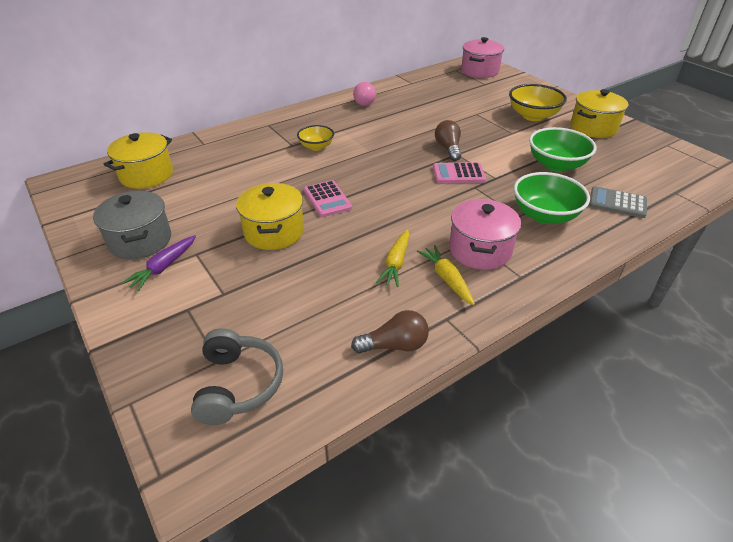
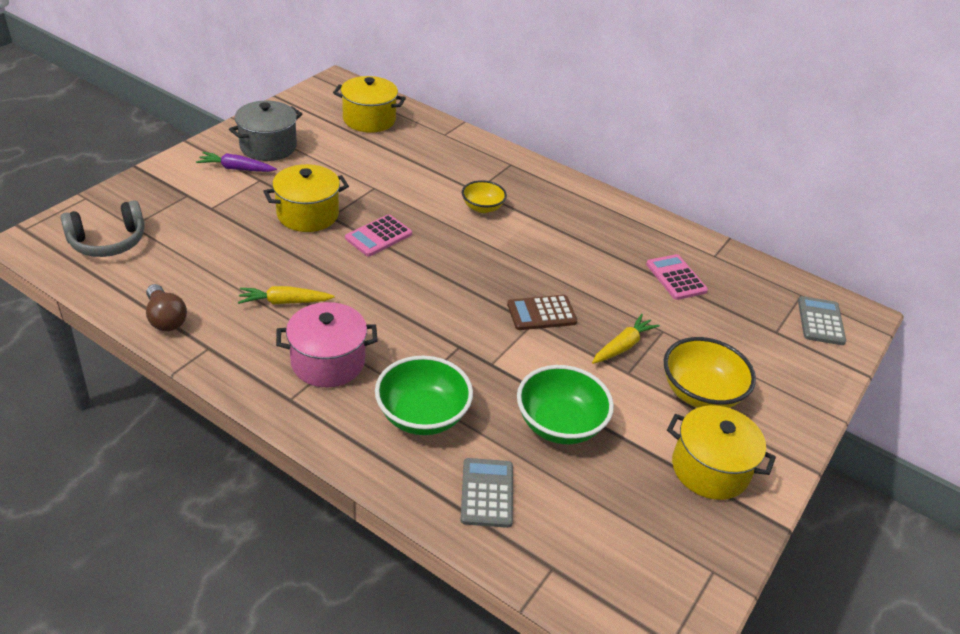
camera: 65 degrees right, 0 degrees up
(365, 101) = (623, 224): pink light bulb -> none
(446, 279) = (269, 341): yellow carrot -> yellow carrot (623, 346)
(448, 149) = (541, 313): brown light bulb -> brown calculator
(458, 174) = (483, 329): pink calculator -> pink calculator (676, 278)
(479, 71) = (820, 321): pink pot -> grey calculator

